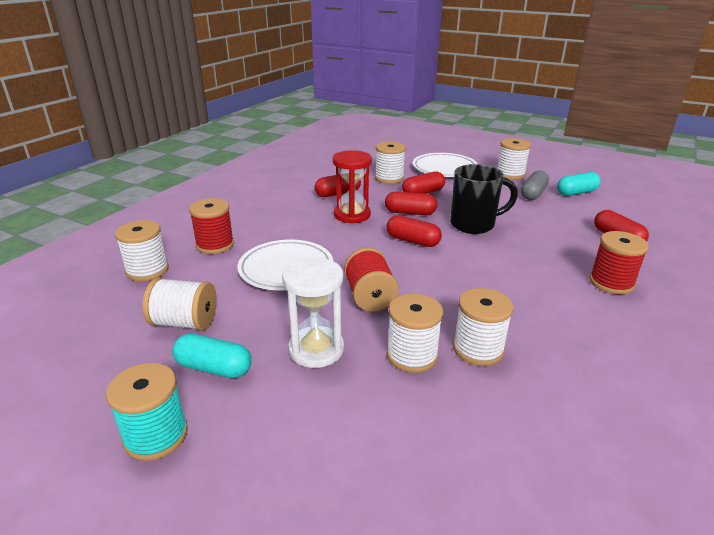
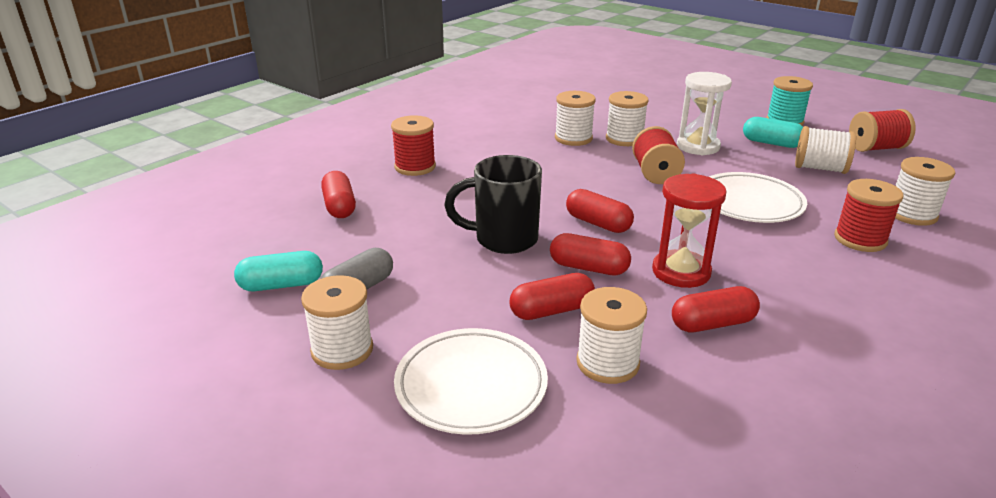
camera: 170 degrees left, 0 degrees up
(73, 372) = (876, 148): none -> red spool

